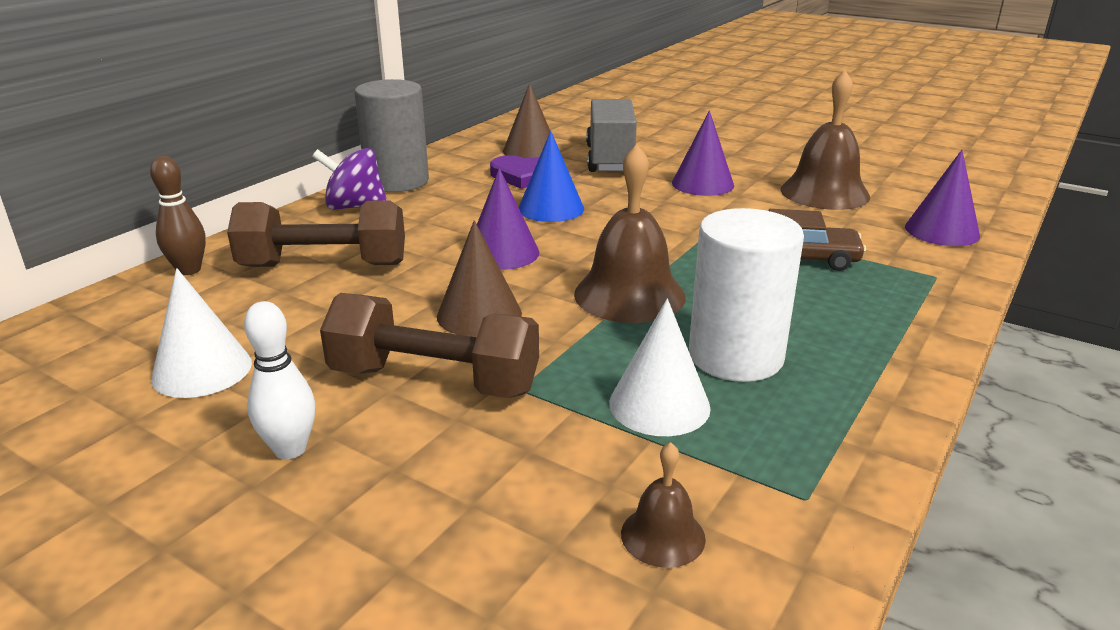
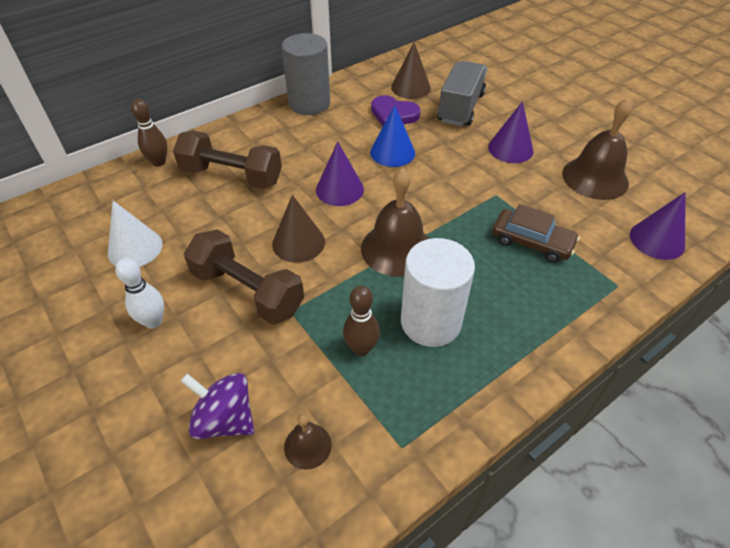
camera: 20 degrees right, 20 degrees up
(355, 207) = (273, 124): purple spinning top -> purple spinning top (225, 419)
(659, 405) = (361, 348): white cone -> brown bowling pin

